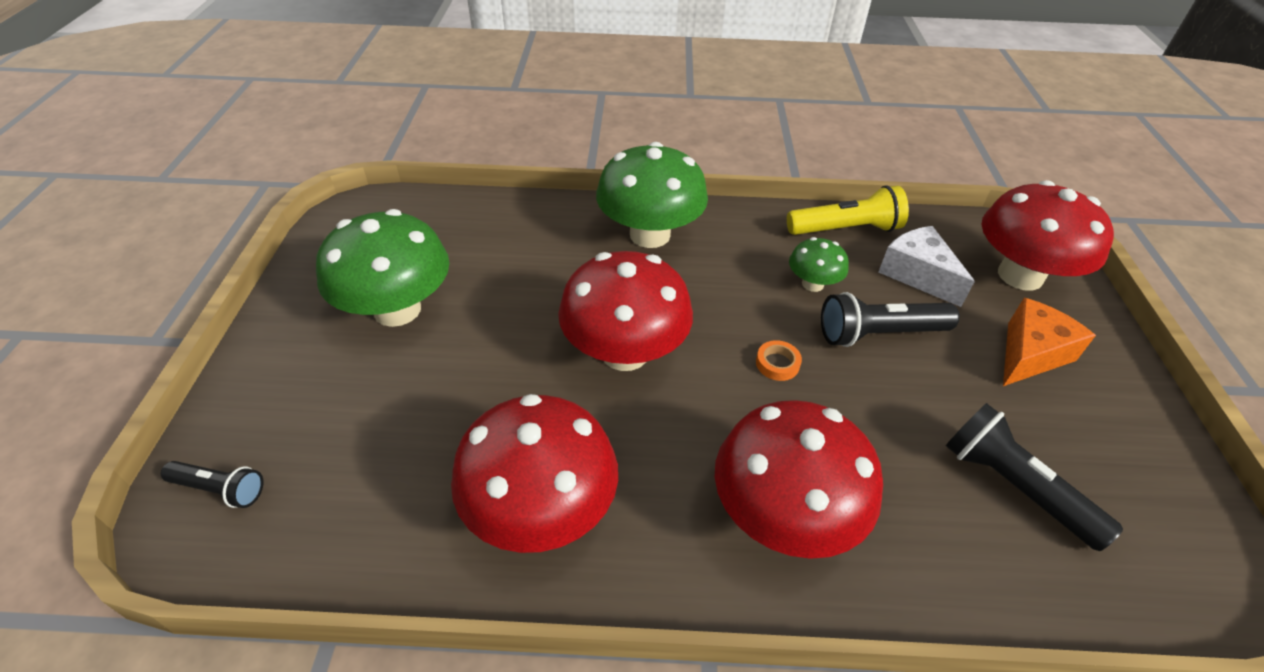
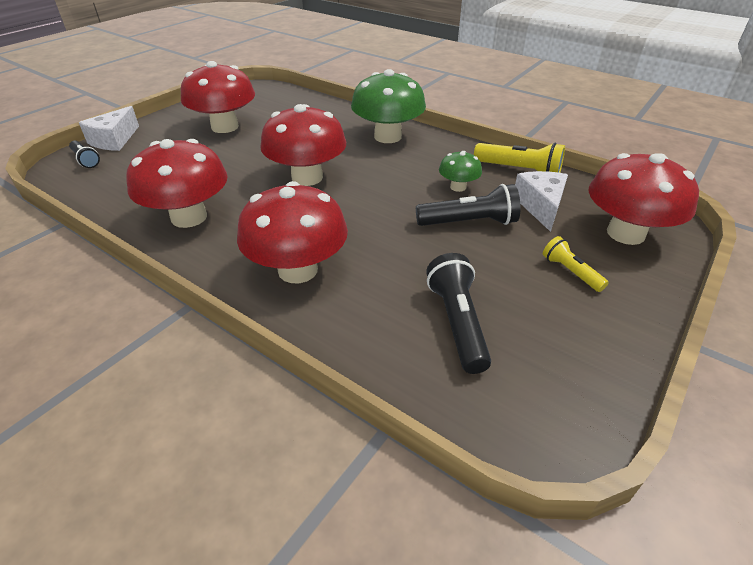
camera: 35 degrees right, 5 degrees down
(225, 420) = (114, 140): none -> white cheese
(397, 309) = (225, 127): green mushroom -> red mushroom
(777, 364) = (384, 212): orange tape -> none
(878, 333) = (469, 222): black flashlight -> black flashlight turned 150 degrees clockwise
(1030, 354) = (570, 272): orange cheese -> yellow flashlight

